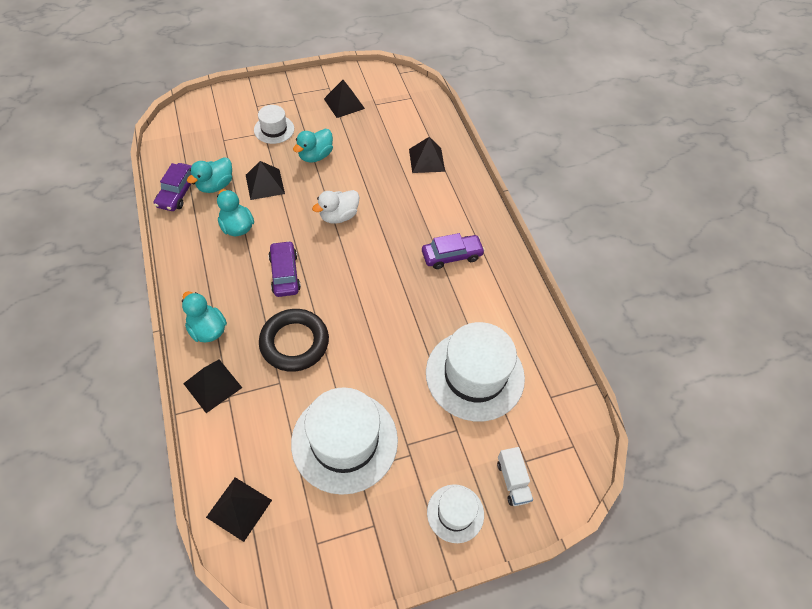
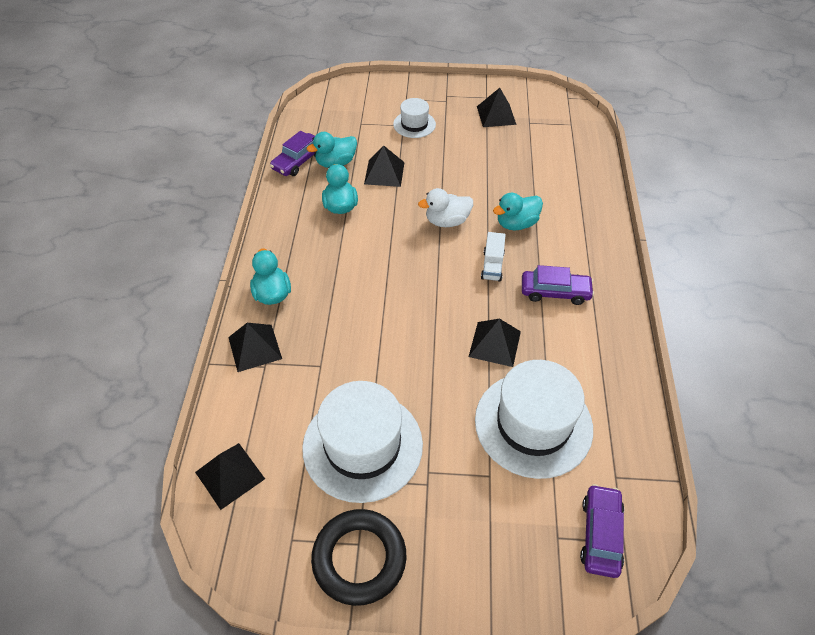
camera: 25 degrees right, 5 degrees down
(285, 273) = (369, 262): purple car -> purple car (600, 534)
(294, 343) = (351, 331): black ring -> black ring (359, 559)
(315, 156) = (446, 158): turquoise duck -> turquoise duck (516, 224)
(427, 160) = (564, 189): black pyramid -> black pyramid (495, 344)
(455, 513) = (453, 565): white hat -> none
(512, 481) = (533, 554): white truck -> white truck (492, 265)

